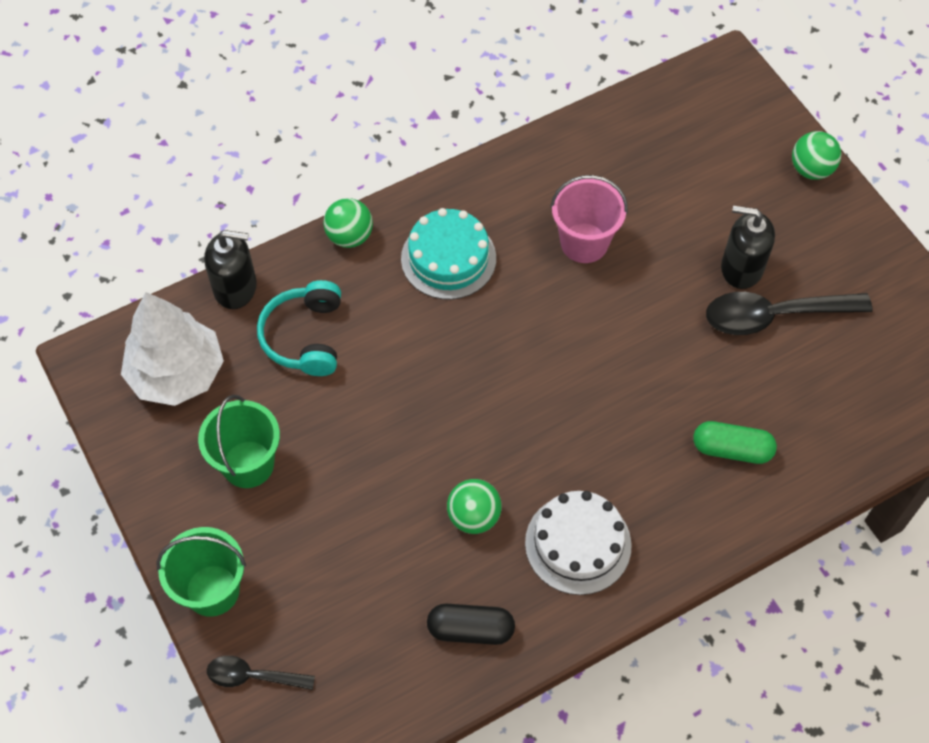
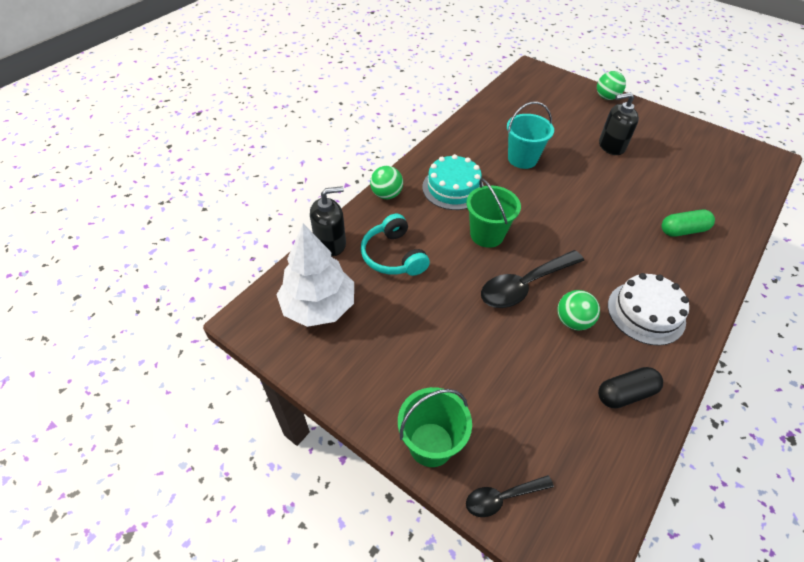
camera: 25 degrees left, 10 degrees down
(248, 464) = (403, 345): green bucket -> green bucket (487, 235)
(584, 243) = (522, 159): pink bucket -> turquoise bucket
(774, 316) = (646, 162): black spoon -> black spoon (524, 285)

